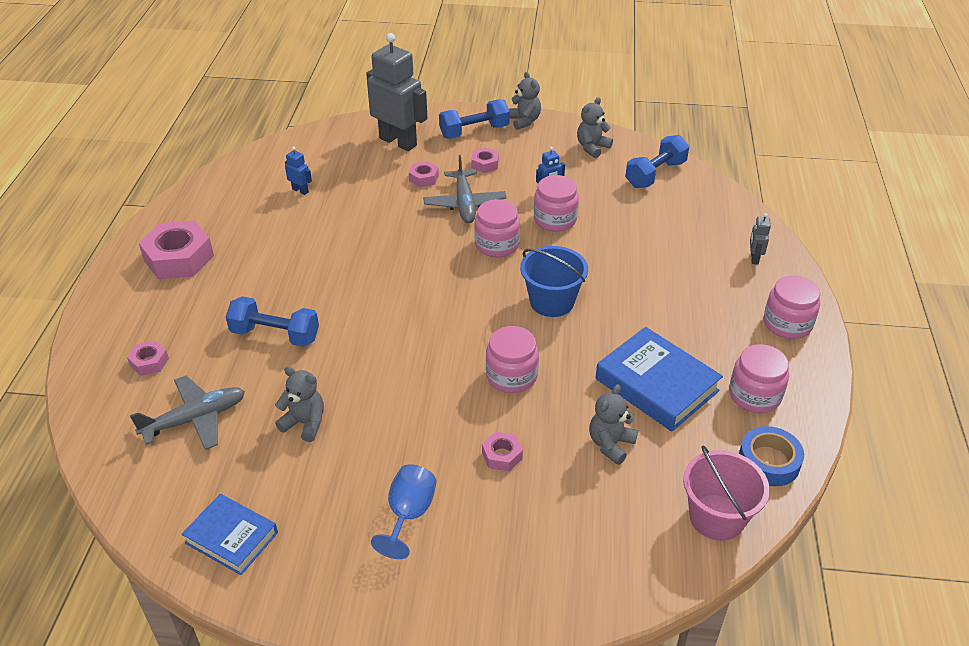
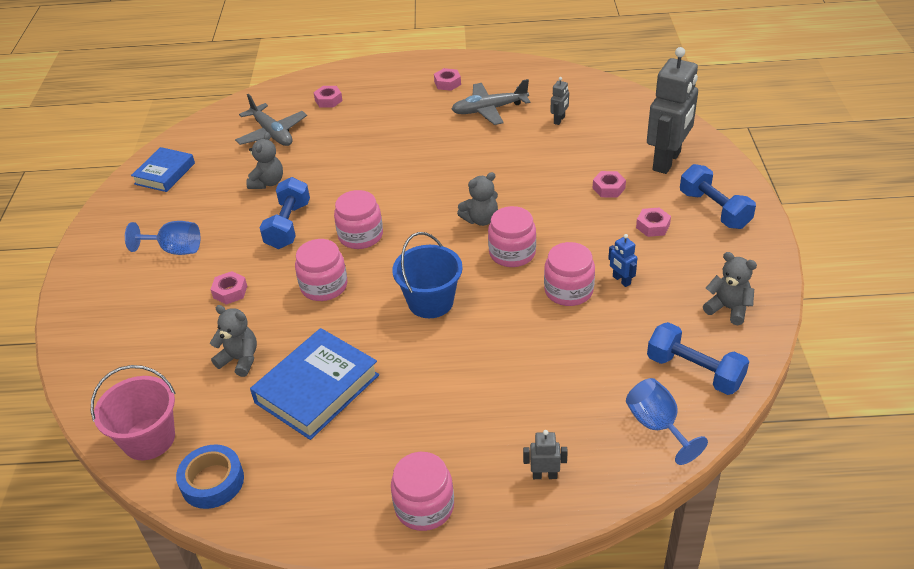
camera: 85 degrees right, 0 degrees up
(179, 258) = (447, 83): pink nut -> pink nut, size x0.49
(275, 335) = (363, 148): blue dumbbell -> blue dumbbell (288, 225)
(300, 190) = (559, 120): blue robot -> grey robot
(464, 204) = (574, 222): grey plane -> grey plane (489, 110)
(524, 121) = (758, 245): grey teddy bear -> grey teddy bear (480, 219)
(707, 199) = (657, 426): none -> blue goblet
(754, 395) = (305, 471): pink jar -> pink jar (360, 236)

